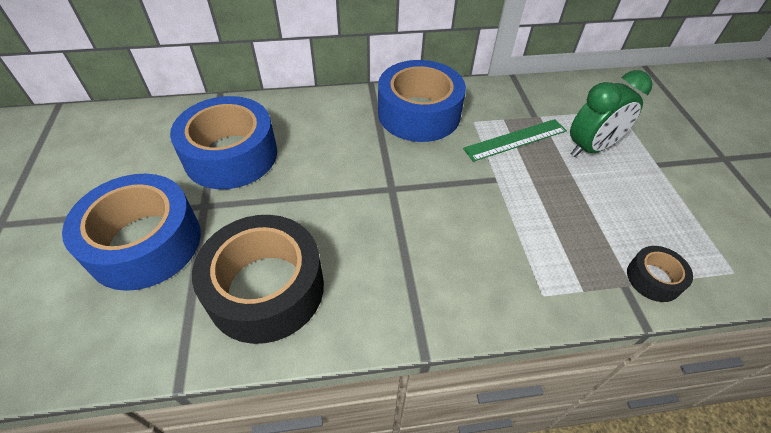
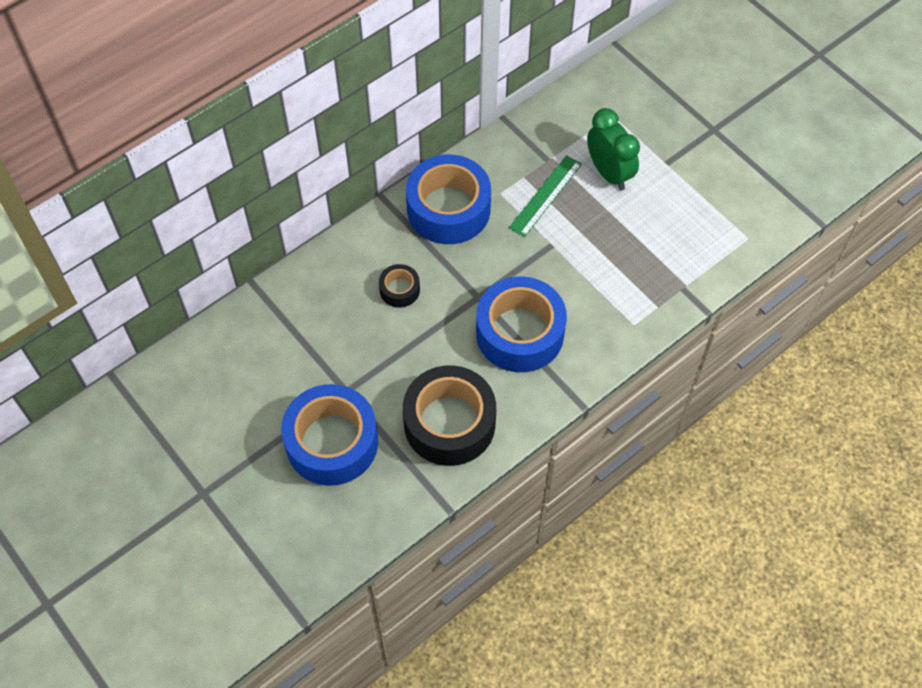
camera: 30 degrees left, 10 degrees up
(231, 155) = (324, 337): blue tape -> blue tape (520, 333)
(590, 148) = (609, 173): green clock -> green clock turned 60 degrees counterclockwise
(653, 279) = (698, 272): black tape -> black tape (399, 290)

